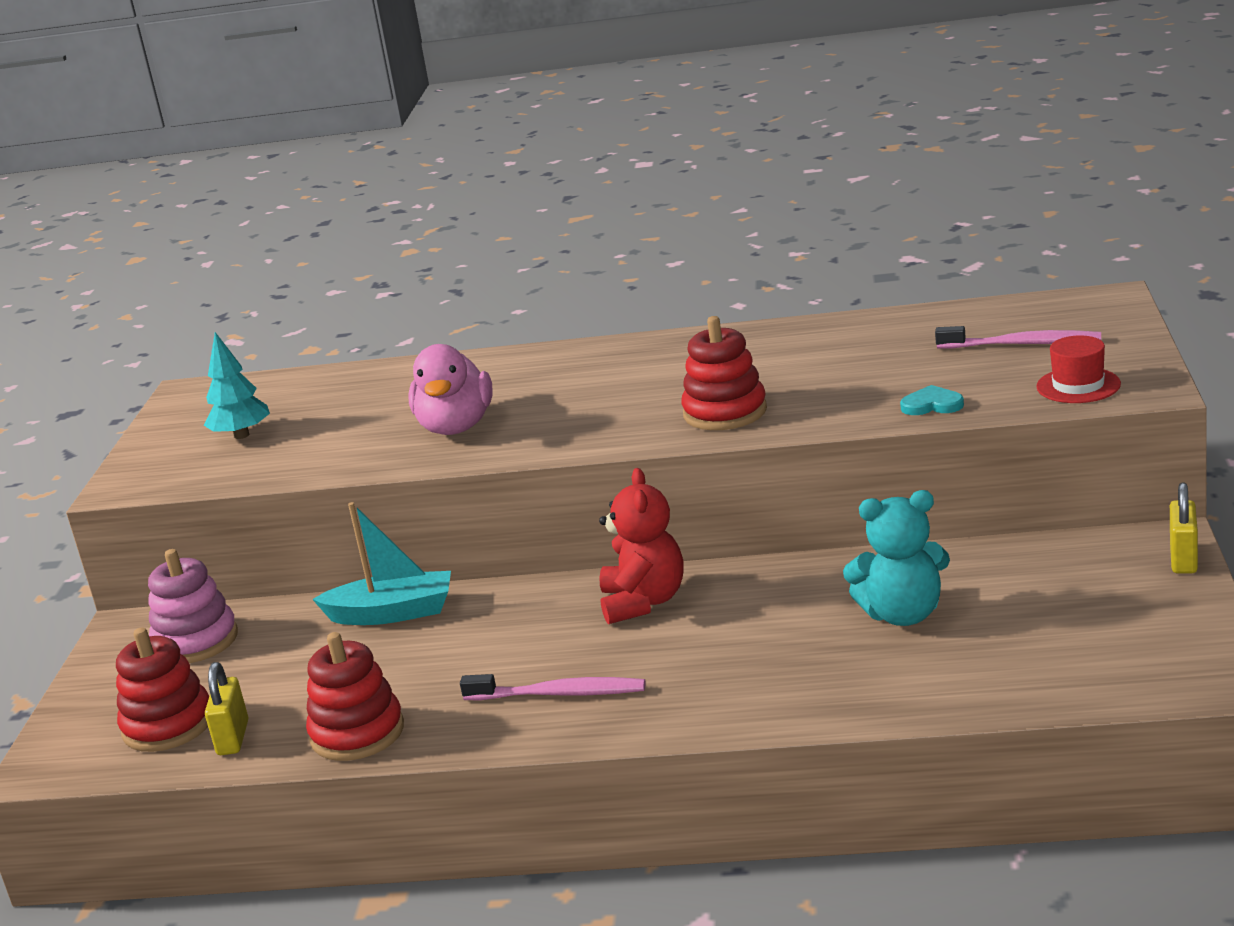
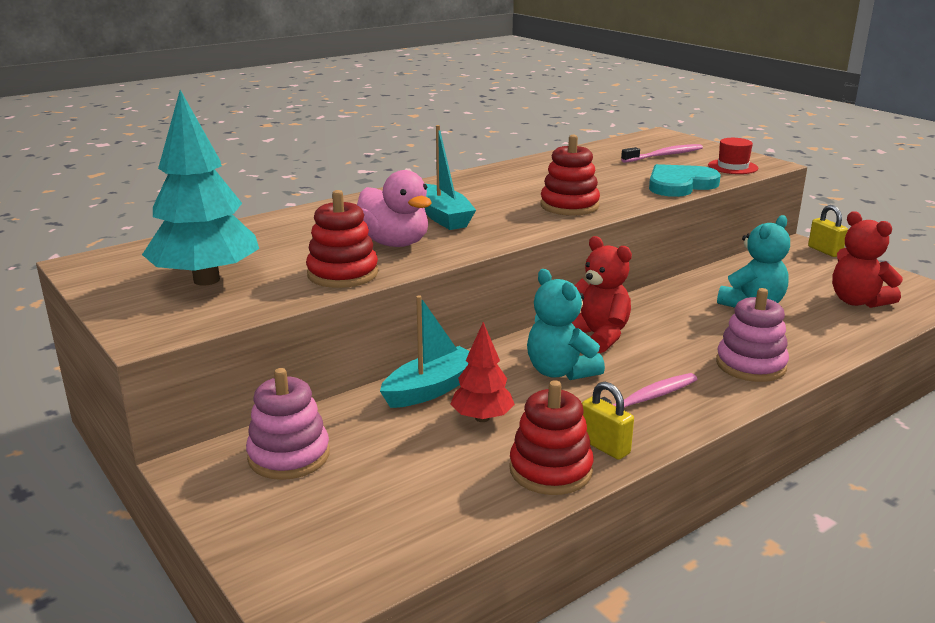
camera: 45 degrees left, 0 degrees up
(168, 725) = (375, 523): red stacking toy -> red stacking toy (343, 274)
(233, 738) = (453, 510): yellow padlock -> yellow padlock (604, 446)
(241, 435) = (207, 280): turquoise tree -> turquoise tree, size x1.84
(386, 660) = (482, 418): none -> red tree
(534, 633) = (560, 371): none -> turquoise teddy bear
(562, 400) = (443, 217): none -> turquoise boat
(743, 694) = (750, 365): none -> pink stacking toy
(932, 405) = (680, 185): turquoise heart -> turquoise heart, size x2.02
(1060, 653) = (857, 301): none -> red teddy bear

